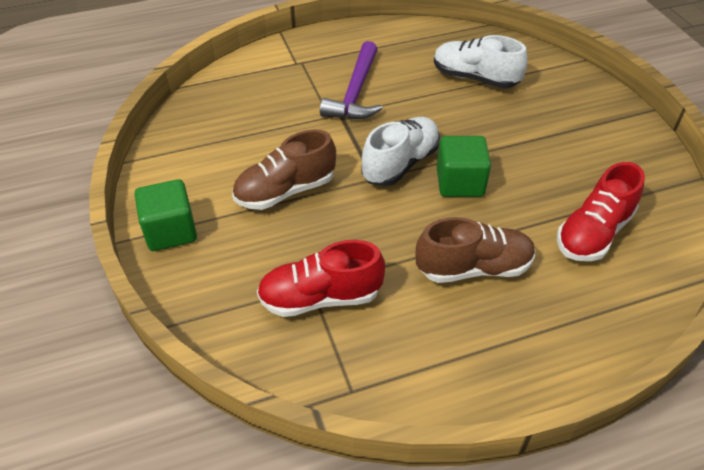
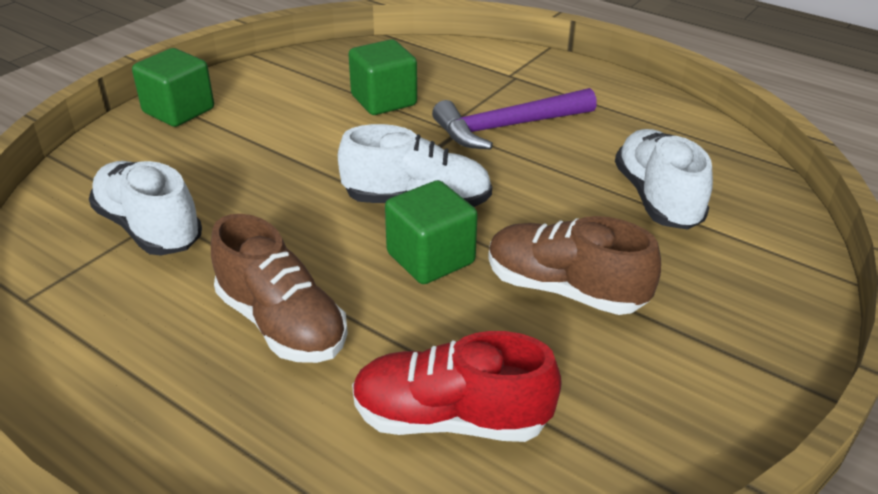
camera: 55 degrees right, 10 degrees down
(269, 127) = (384, 100): none -> green cube
(285, 191) = (293, 147): brown shoe -> brown shoe (564, 289)
(320, 297) = (149, 228): red shoe -> white shoe

